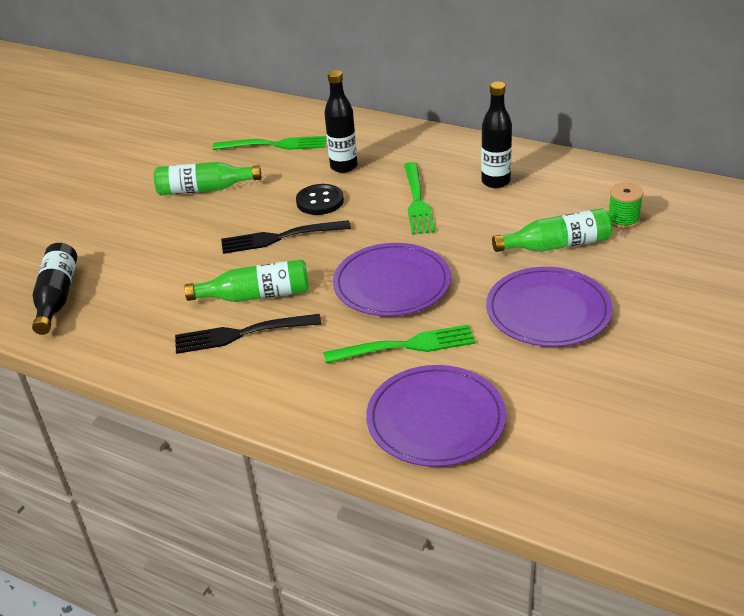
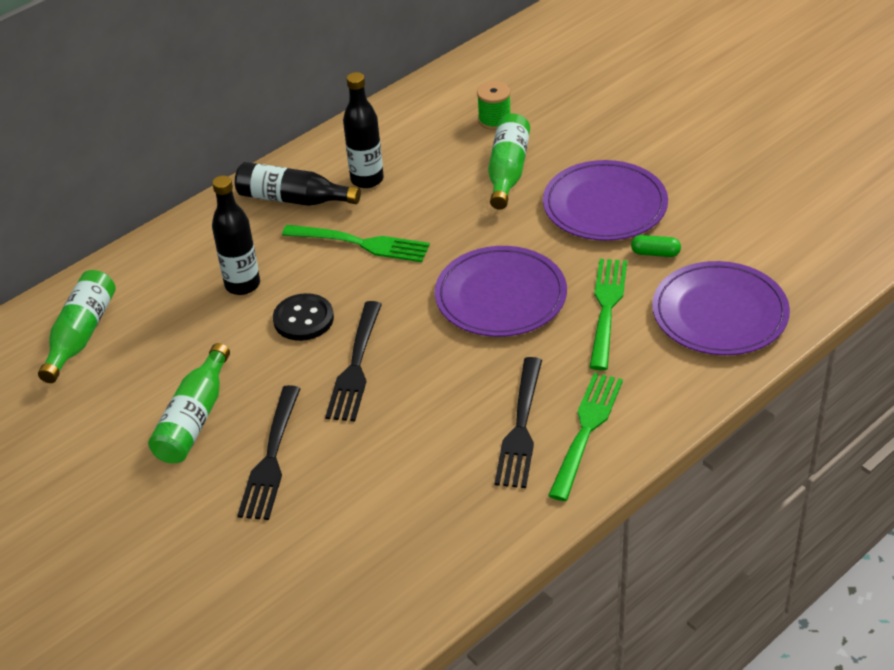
camera: 70 degrees left, 5 degrees up
(57, 297) = (346, 594): black bottle -> black bottle (293, 199)
(177, 229) = (271, 457): none -> black fork
(256, 295) = (457, 405): green bottle -> green bottle (81, 335)
(274, 145) = (138, 336): green fork -> green fork (586, 431)
(499, 358) = (655, 253): none -> green capsule

